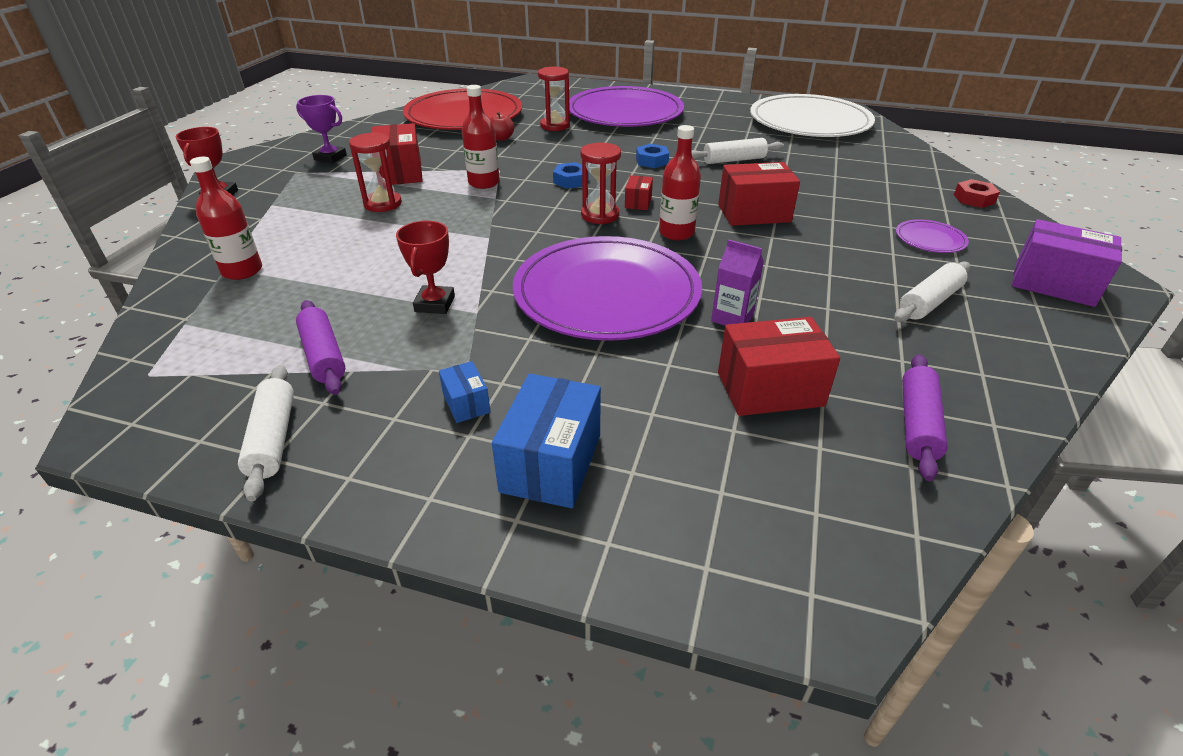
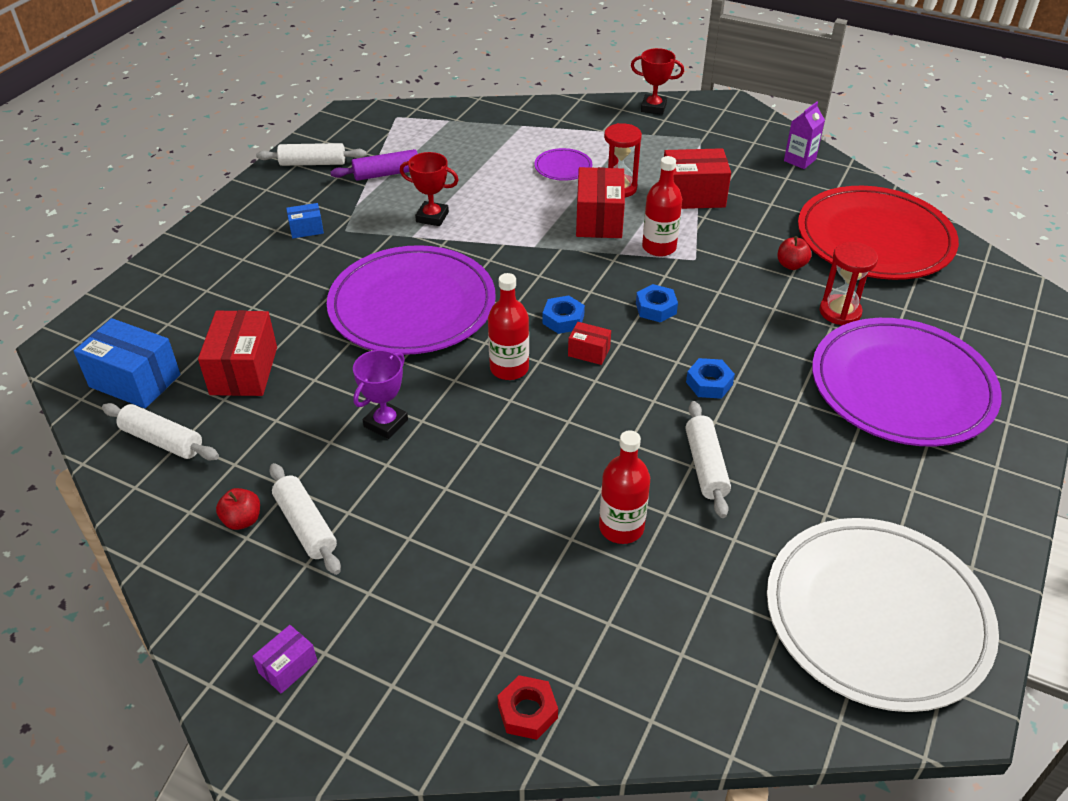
camera: 100 degrees right, 5 degrees up
(242, 271) = (514, 132): red bottle -> red bottle (621, 527)
(330, 157) = (736, 154): purple trophy -> purple trophy (386, 423)
(551, 463) = (233, 259): blue box -> blue box (135, 381)
(600, 215) = (563, 319): red hourglass -> blue nut
(732, 318) = (343, 373): purple carton -> purple carton (799, 160)
(754, 213) = (539, 442): red box -> red box (599, 220)
(917, 424) = (162, 440): purple rolling pin -> white rolling pin
(930, 239) = (428, 591): purple plate -> purple plate (563, 167)
(958, 337) = (242, 520): none -> red apple
(1053, 284) = (288, 667): purple box -> purple box, size x0.51

